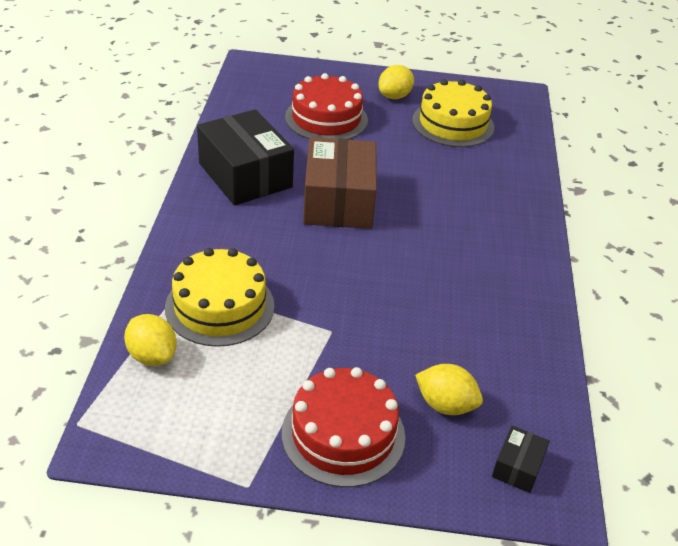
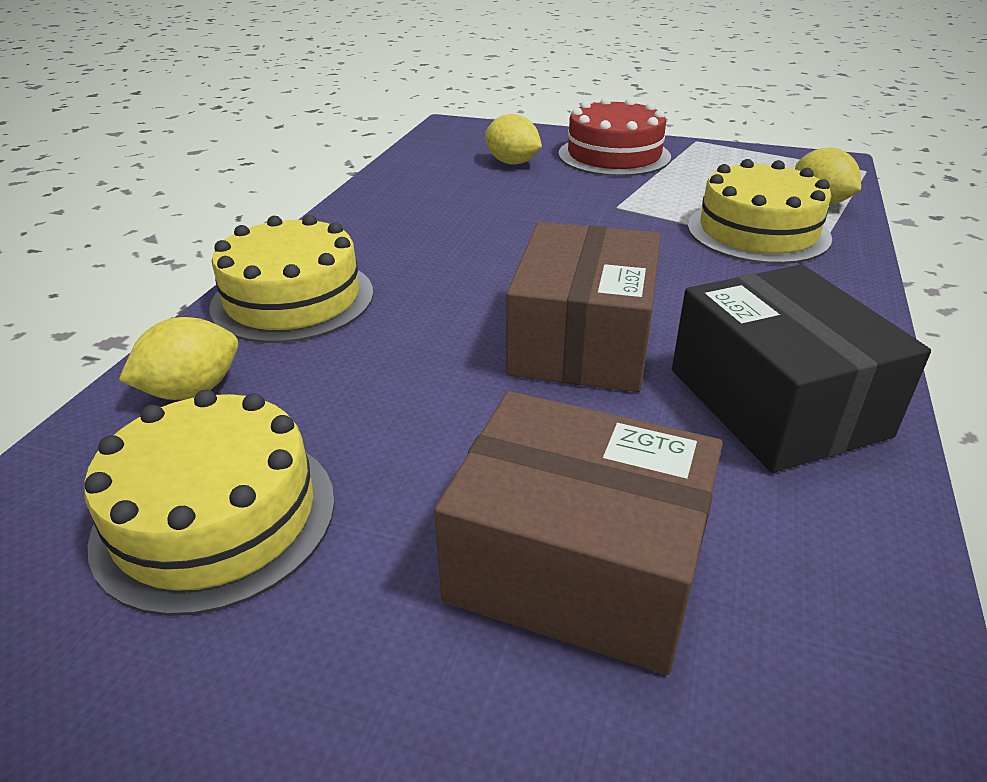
camera: 165 degrees left, 5 degrees down
(326, 118) = (577, 565): red cake -> brown box
(394, 96) = (316, 660): yellow lemon -> yellow lemon (192, 390)
(510, 217) = (293, 299): none -> yellow cake
(517, 467) = (470, 137): black box -> none

